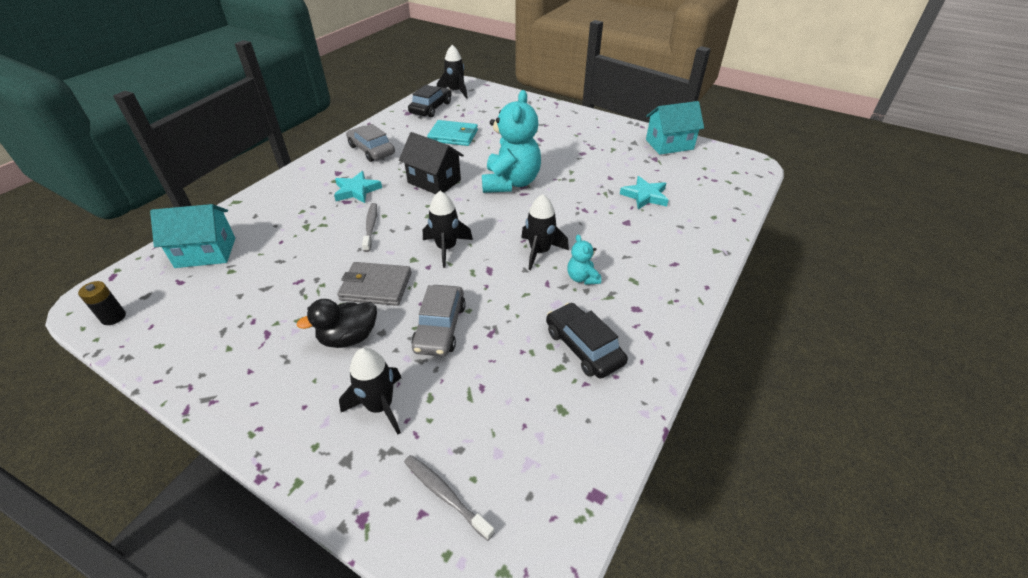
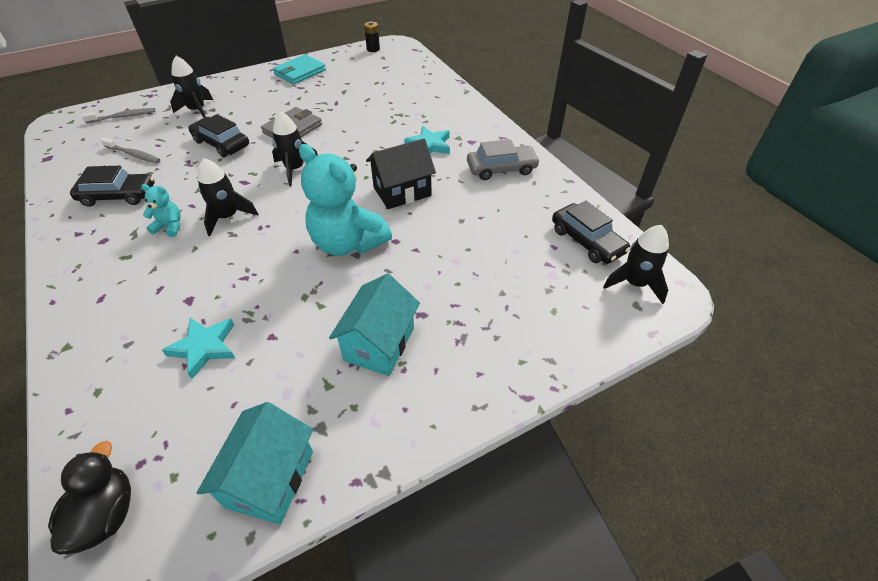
camera: 120 degrees right, 5 degrees up
(206, 253) = (407, 76): turquoise house -> turquoise house (379, 344)
(349, 338) = (260, 111): black duck -> black duck (106, 514)
(370, 227) = (366, 141): grey toothbrush -> grey toothbrush (134, 154)
(440, 327) = (221, 143): grey car -> black car
(453, 136) = (491, 235): turquoise wallet -> turquoise wallet (300, 72)

